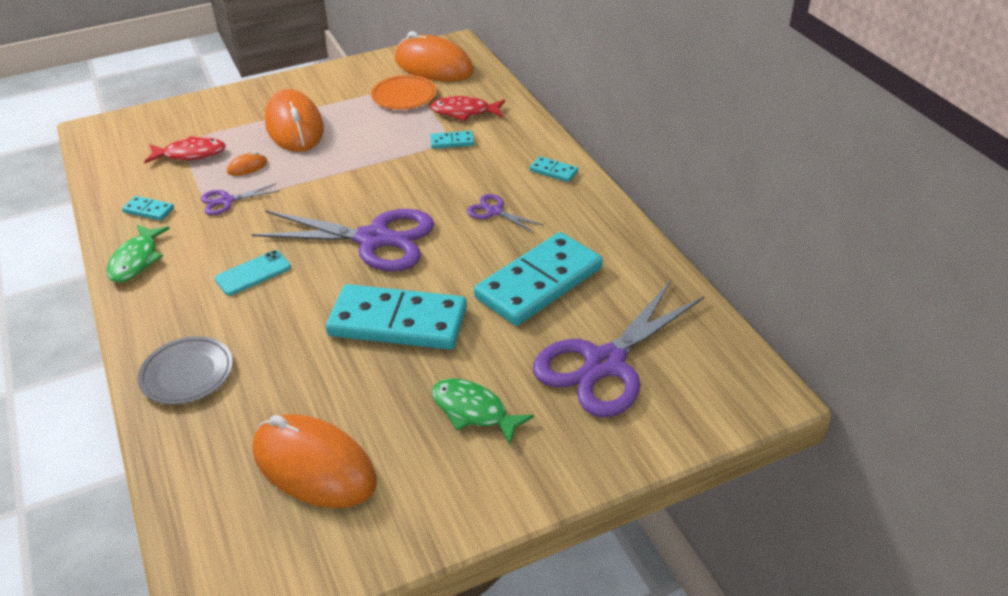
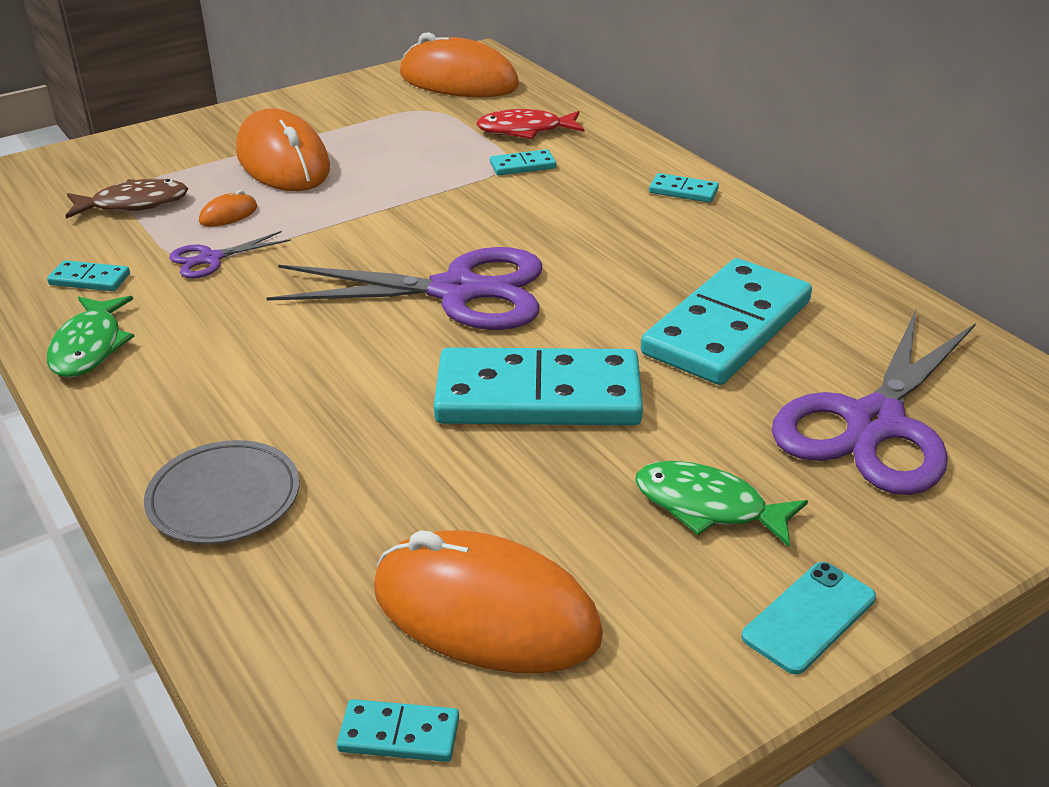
camera: 10 degrees left, 5 degrees down
(190, 154) = (134, 204): red fish -> brown fish
(240, 535) = (399, 734): none -> turquoise domino
(253, 273) = (285, 349): turquoise phone -> turquoise phone (809, 617)
(404, 95) = (430, 116): orange plate -> none
(494, 211) = (621, 245): purple scissors -> none

